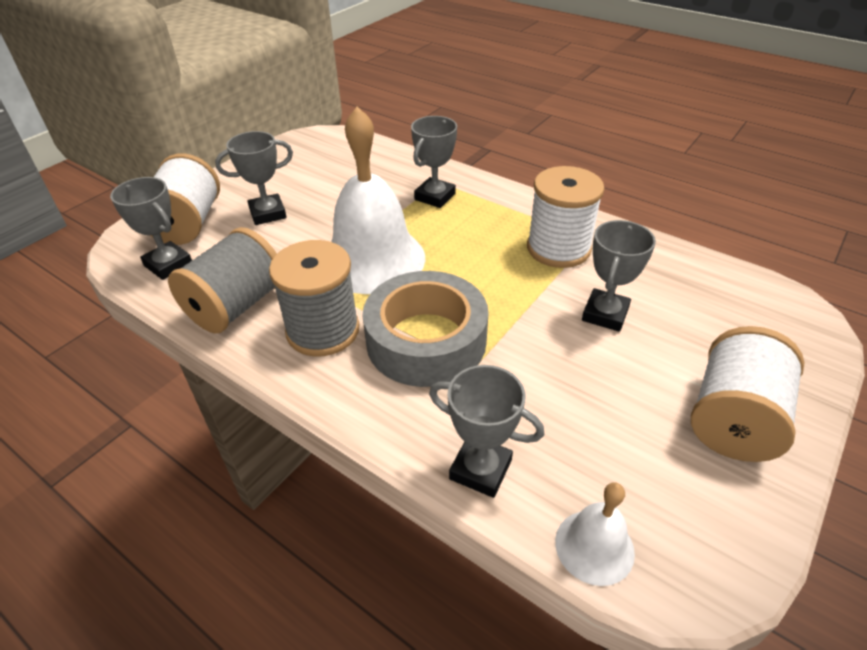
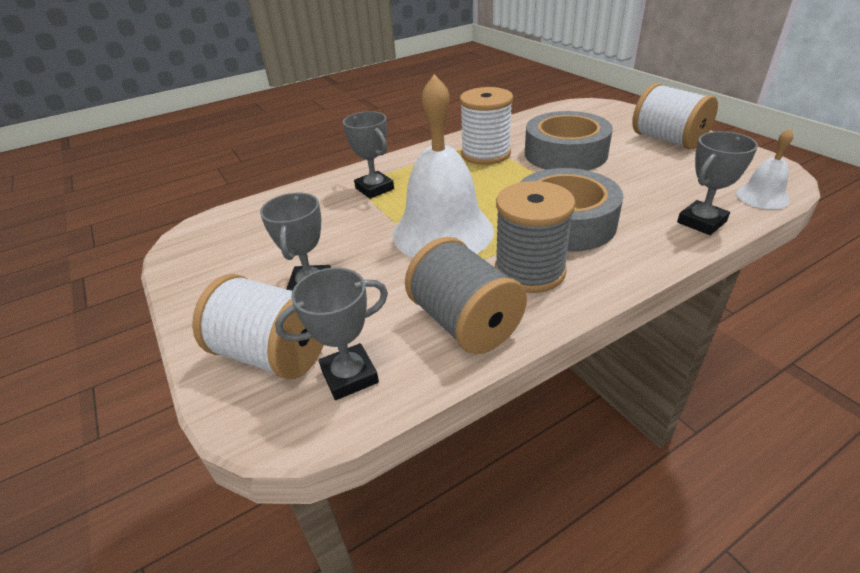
camera: 65 degrees left, 5 degrees down
(605, 314) = (565, 153): grey trophy -> grey tape

